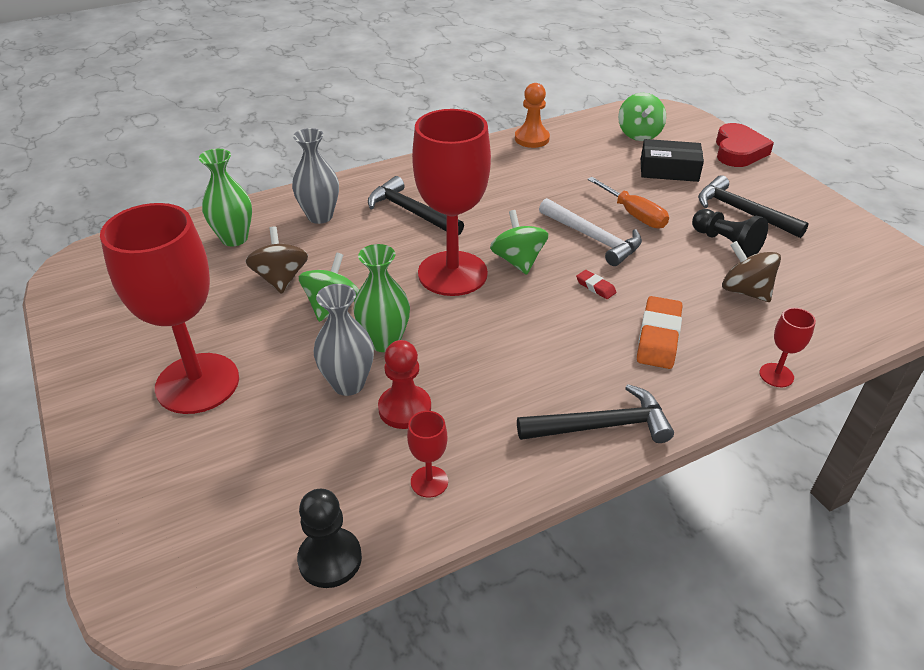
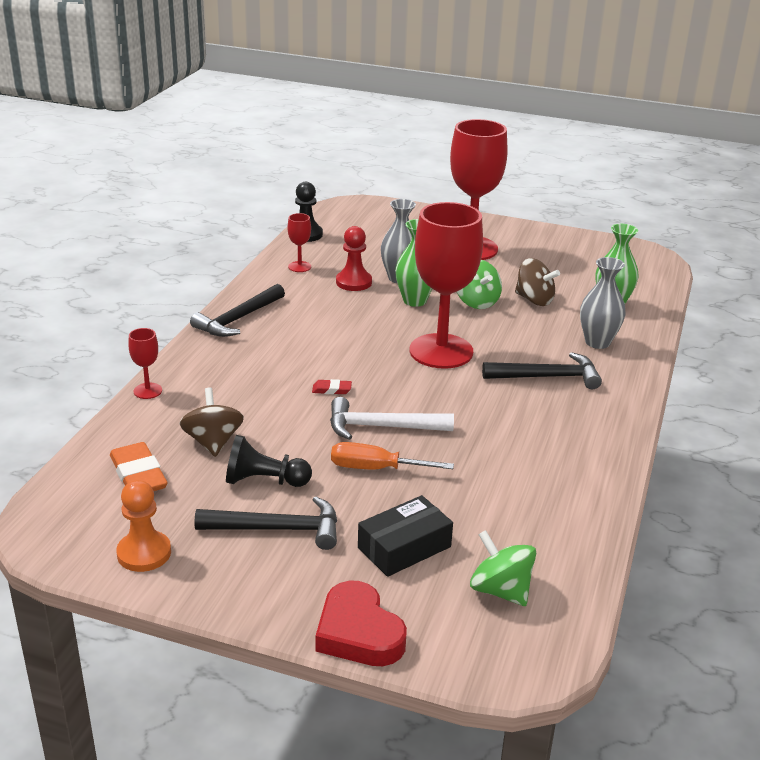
camera: 135 degrees right, 10 degrees down
(518, 261) = (411, 381): green spinning top -> none
(532, 139) = (591, 510): orange pawn -> orange pawn (144, 553)
(658, 337) = (250, 378): orange eraser -> orange eraser (138, 475)
(745, 291) = (213, 442): brown spinning top -> brown spinning top turned 105 degrees counterclockwise

